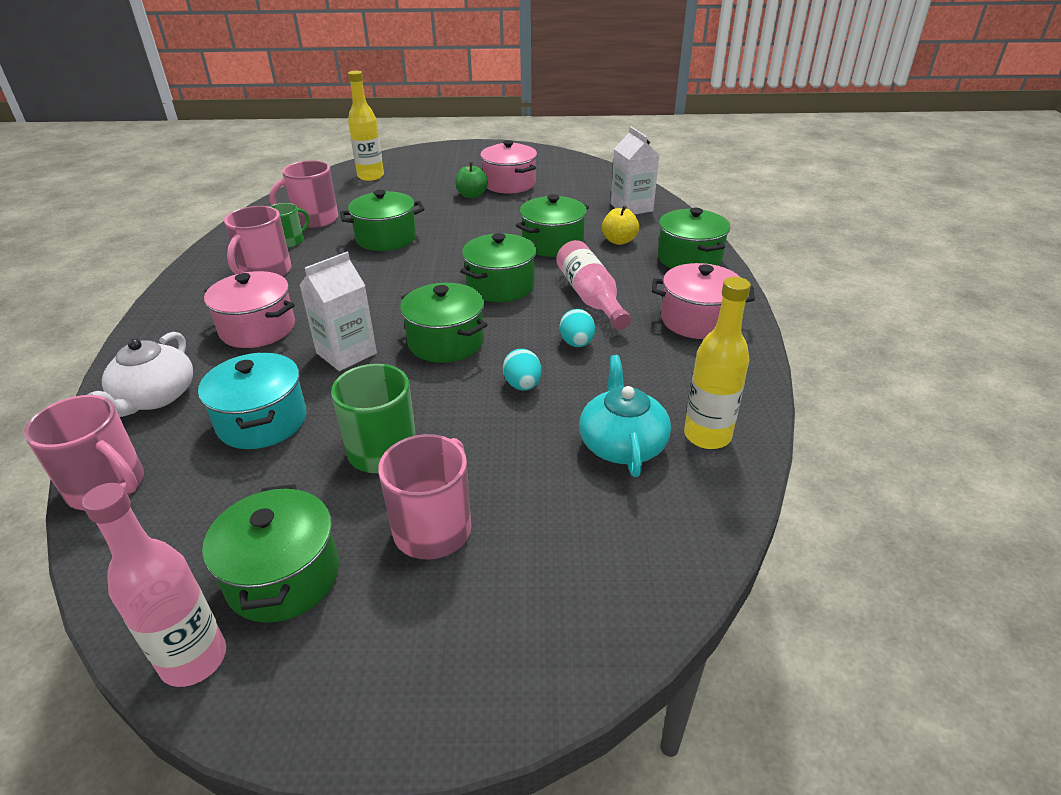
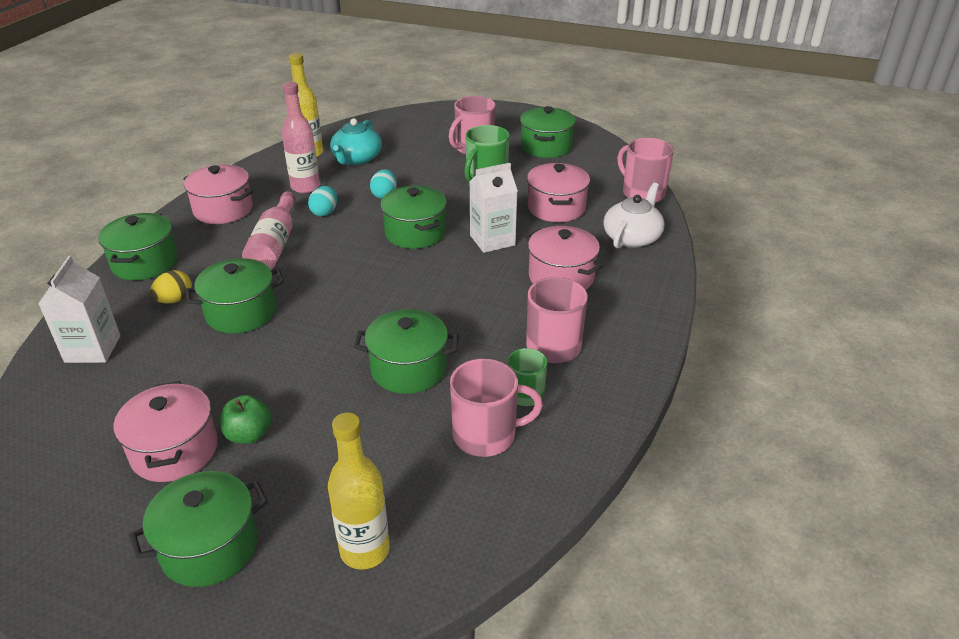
camera: 160 degrees left, 0 degrees up
(194, 659) = (581, 133): pink bottle -> pink bottle (305, 187)
(262, 421) = (556, 208): turquoise pot -> pink pot
(500, 286) = (336, 273): green pot -> green pot (210, 547)
(619, 241) = (175, 300): yellow apple -> yellow egg

